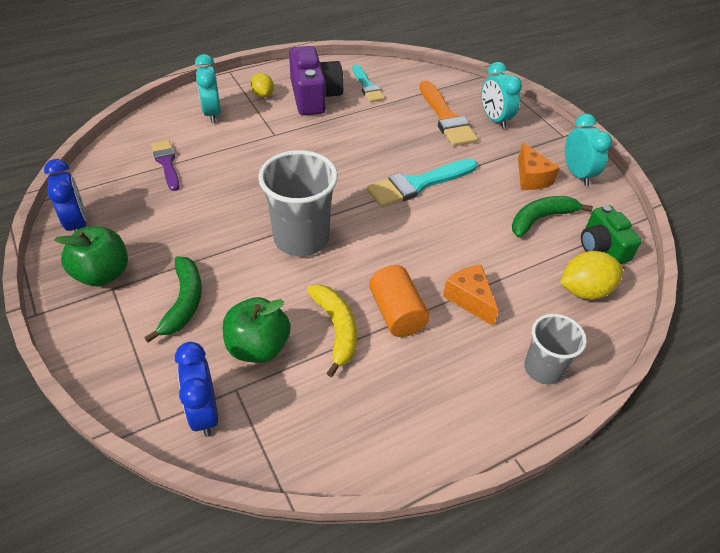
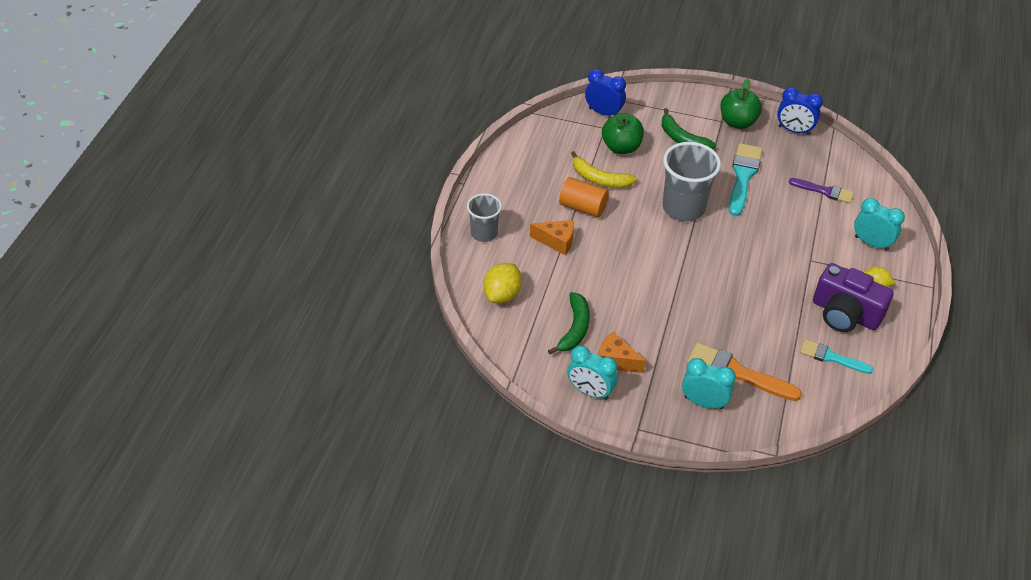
camera: 135 degrees right, 0 degrees up
(418, 184) = (675, 294): turquoise brush -> turquoise brush (743, 176)
(602, 247) = (518, 336): green camera -> none

